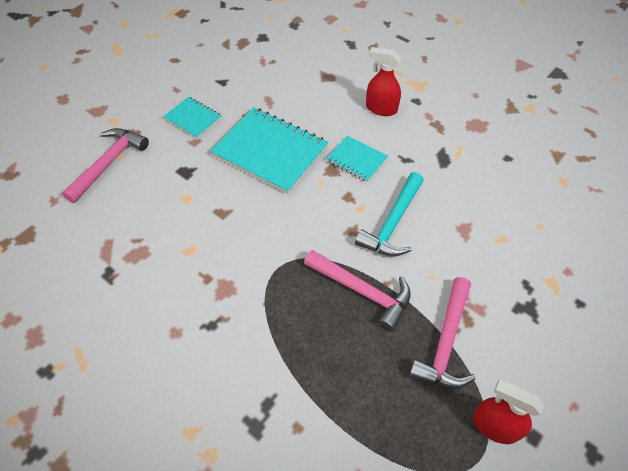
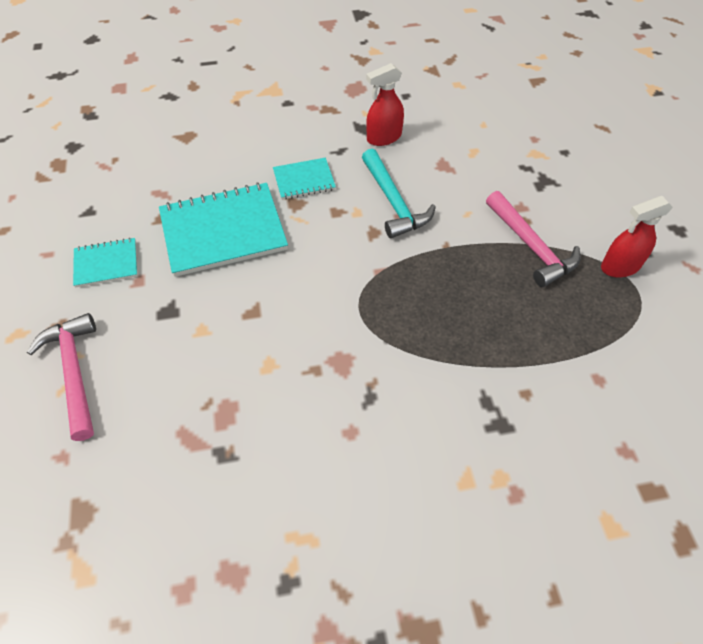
camera: 50 degrees left, 0 degrees up
(362, 291) = (439, 265): pink hammer -> none
(381, 108) = (268, 128): red spray bottle -> red spray bottle (383, 137)

